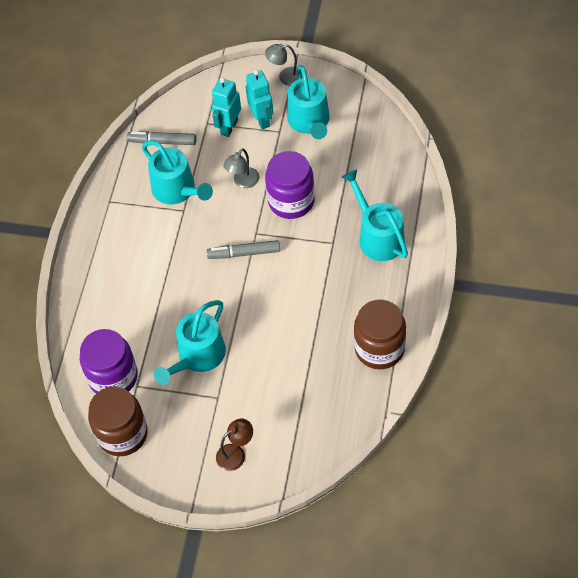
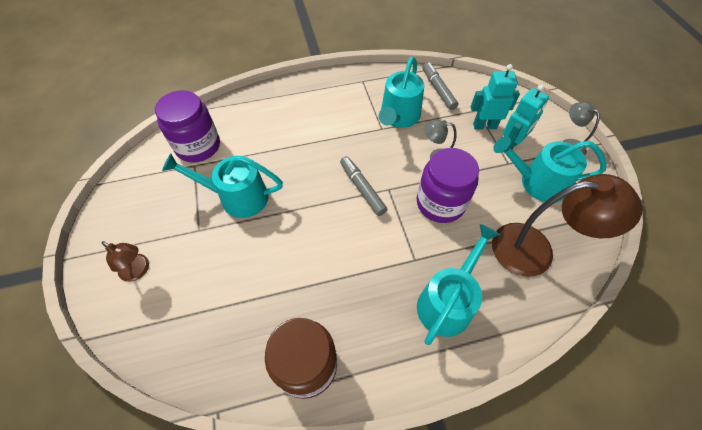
camera: 60 degrees right, 0 degrees up
(122, 434) = (143, 174): brown jar -> none
(309, 122) = (537, 182): turquoise watering can -> turquoise watering can turned 45 degrees clockwise
(367, 158) = (535, 250): none -> brown lamp

